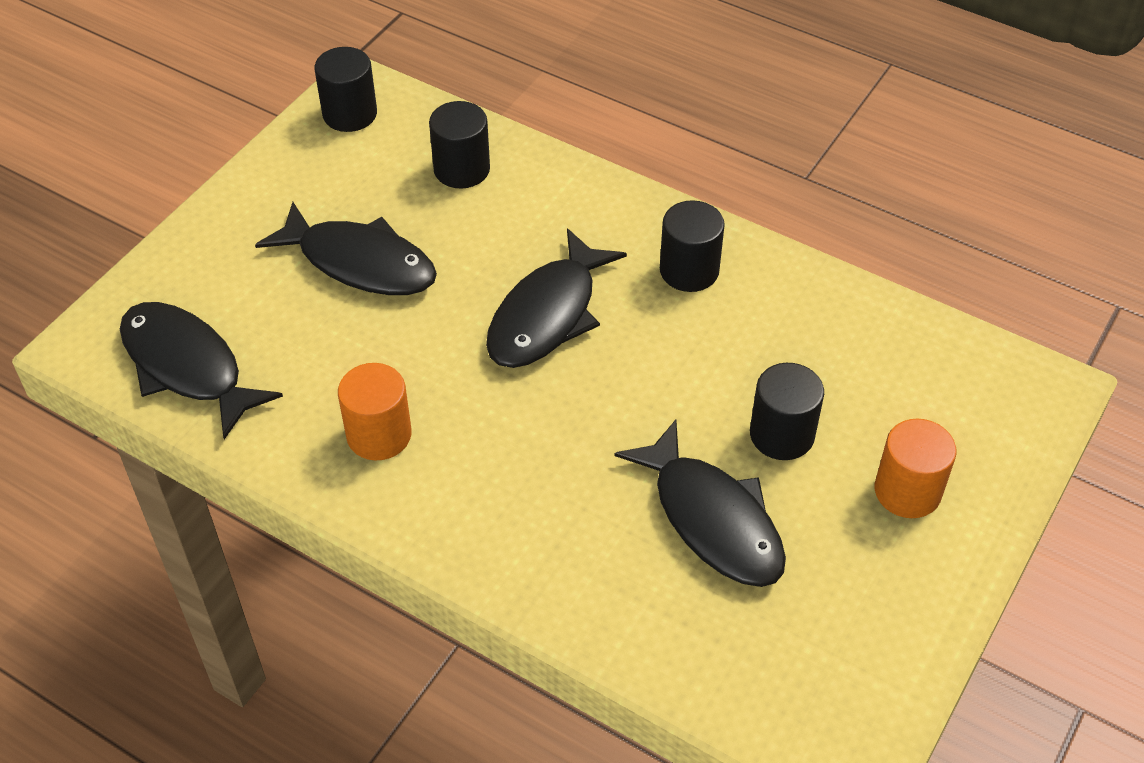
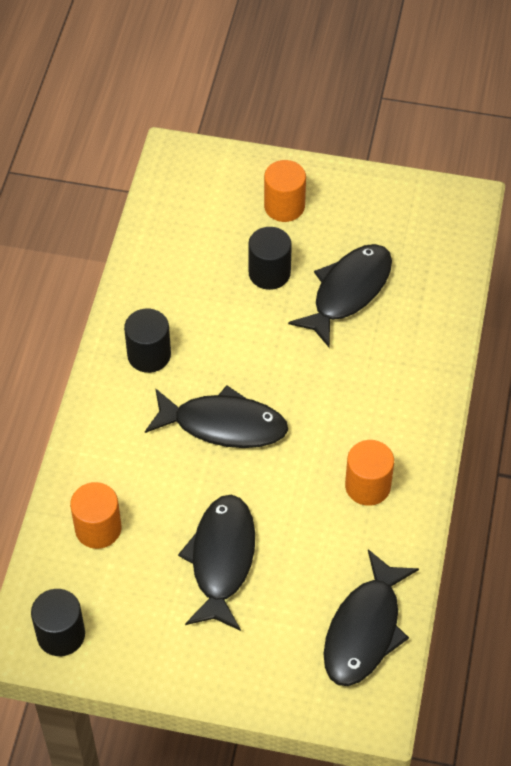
camera: 110 degrees left, 5 degrees up
(461, 169) = (98, 528): black cylinder -> orange cylinder

